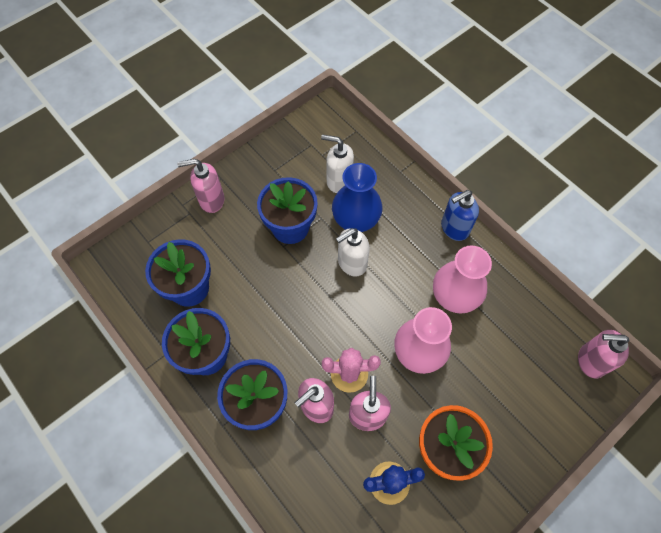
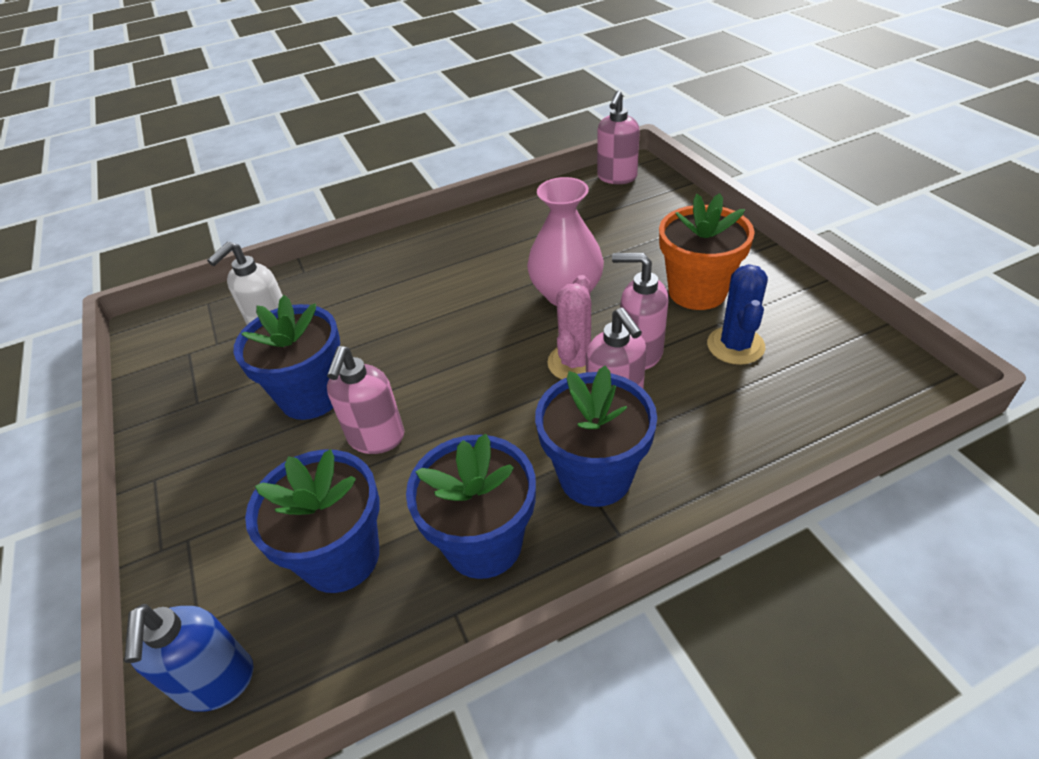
camera: 70 degrees left, 20 degrees down
(211, 200) = (186, 499): pink soap dispenser -> pink soap dispenser (376, 438)
(351, 263) = (410, 336): white soap dispenser -> none
(356, 220) = (346, 323): blue vase -> none
(454, 228) = (414, 240): blue soap dispenser -> blue soap dispenser (217, 682)
(454, 296) = (503, 254): pink vase -> none

